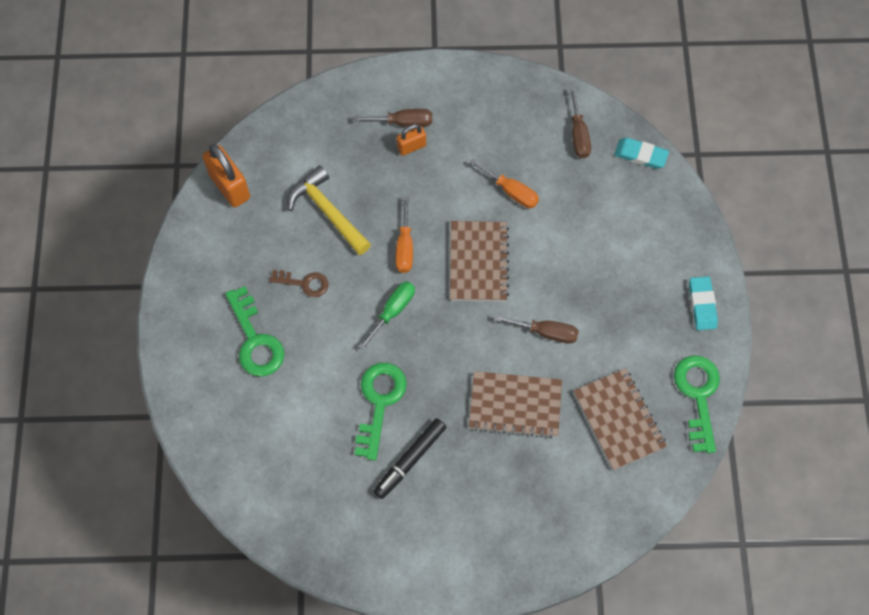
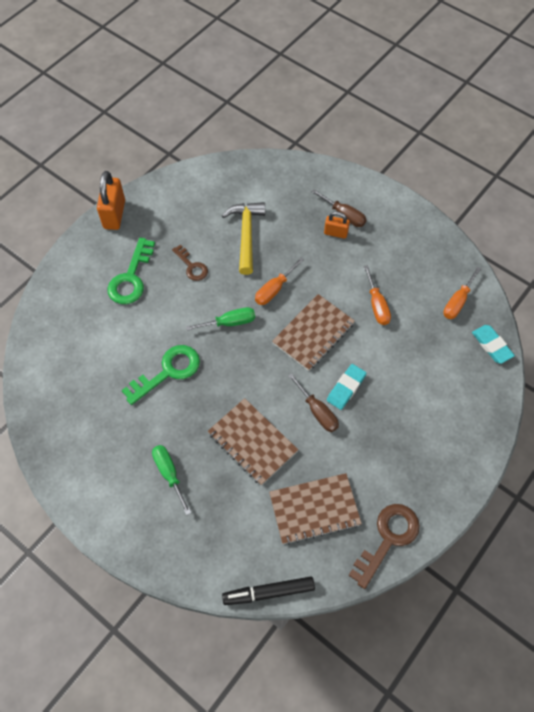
camera: 40 degrees right, 5 degrees down
(230, 186) = (202, 180): orange padlock -> orange padlock (114, 214)
(410, 460) = (152, 422): black marker -> black marker (268, 592)
(468, 492) = (169, 474): none -> green screwdriver
(578, 135) = (457, 302): brown screwdriver -> orange screwdriver
(618, 420) = (314, 509): brown notebook -> brown notebook turned 60 degrees clockwise
(698, 395) = (388, 539): green key -> brown key
(702, 304) = (448, 478): turquoise eraser -> turquoise eraser (346, 388)

